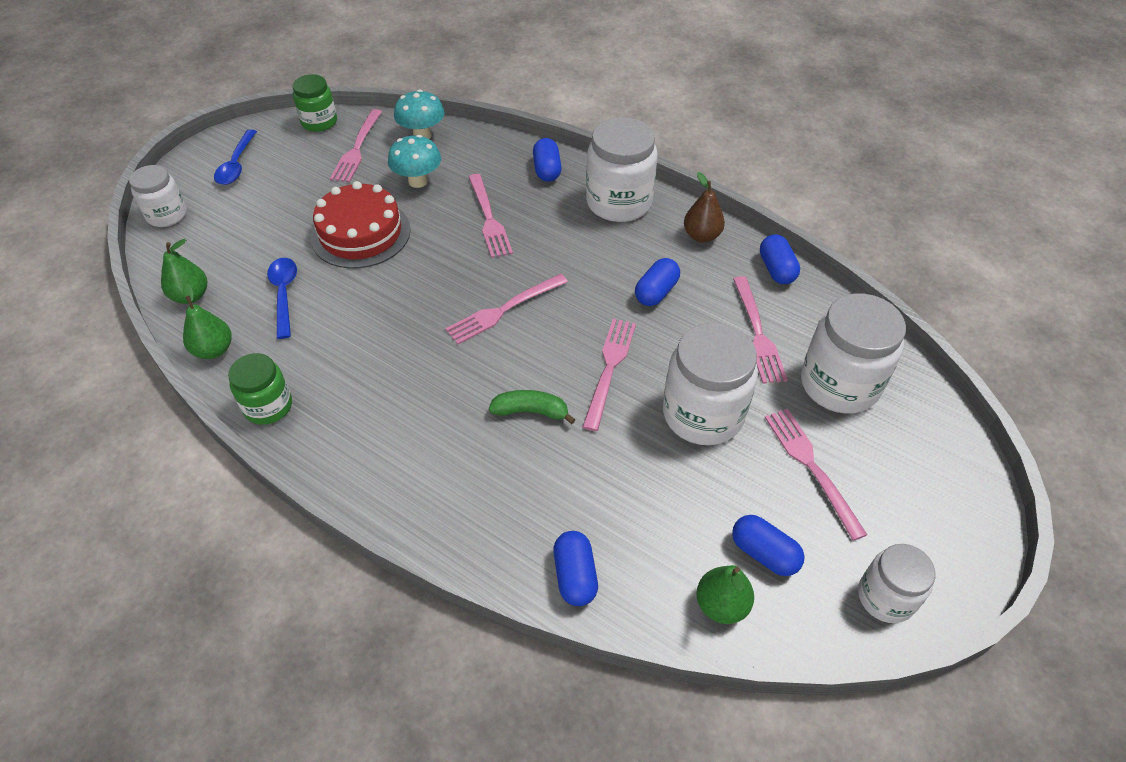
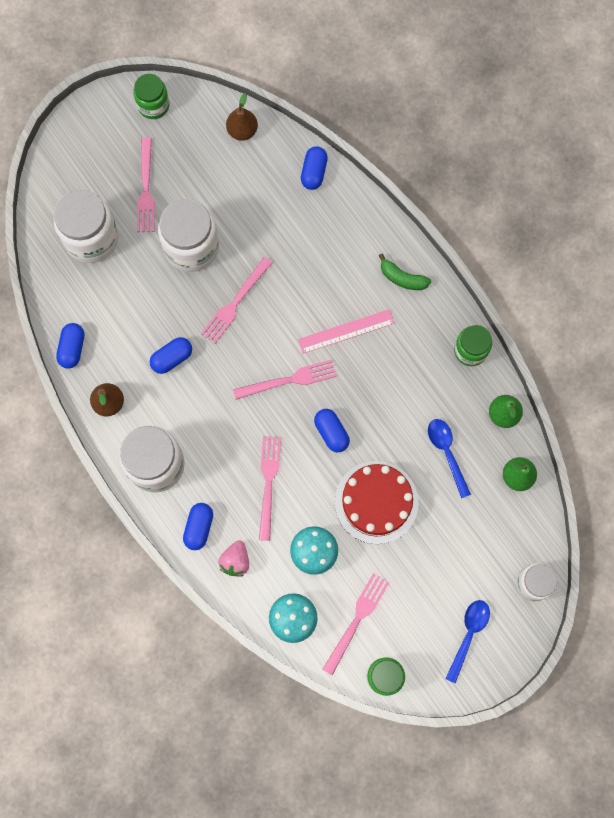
camera: 160 degrees left, 25 degrees up
(284, 294) = (447, 453): blue spoon -> blue spoon turned 150 degrees clockwise
(448, 379) = (346, 331): none -> pink ruler
(497, 157) = (235, 561): none -> pink strawberry
(531, 411) = (300, 287): green banana -> green banana (402, 278)
(721, 605) = (242, 131): green pear -> brown pear
(758, 334) = (120, 296): pink fork -> none
(764, 553) = (204, 149): blue capsule -> blue capsule (331, 432)
(885, 597) = (153, 105): white jar -> green jar

